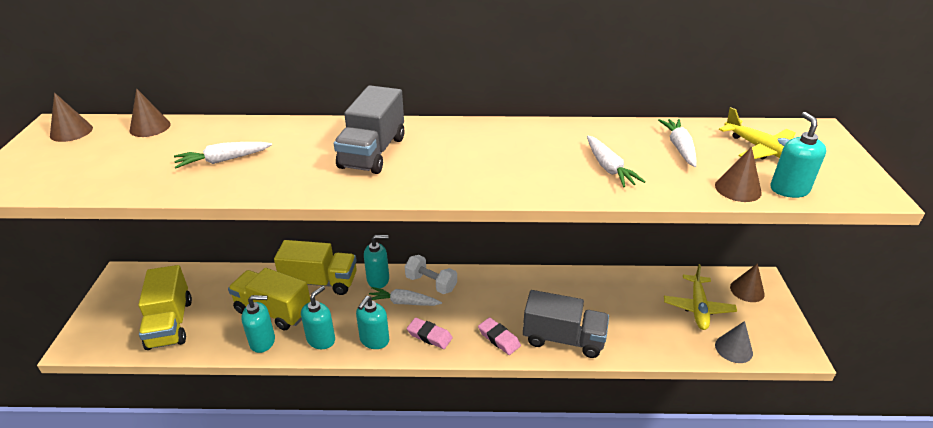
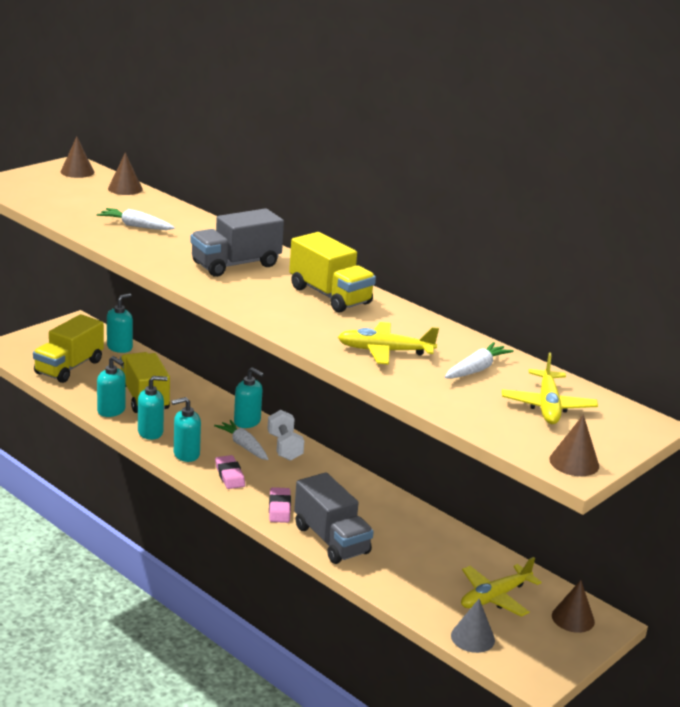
camera: 40 degrees right, 10 degrees down
(320, 282) = (202, 399): yellow truck -> yellow truck (330, 296)
(609, 168) = (385, 351): white carrot -> yellow plane
(738, 189) = (457, 409): brown cone -> brown cone (574, 462)
(789, 189) = (500, 431): turquoise soap dispenser -> turquoise soap dispenser (120, 347)

